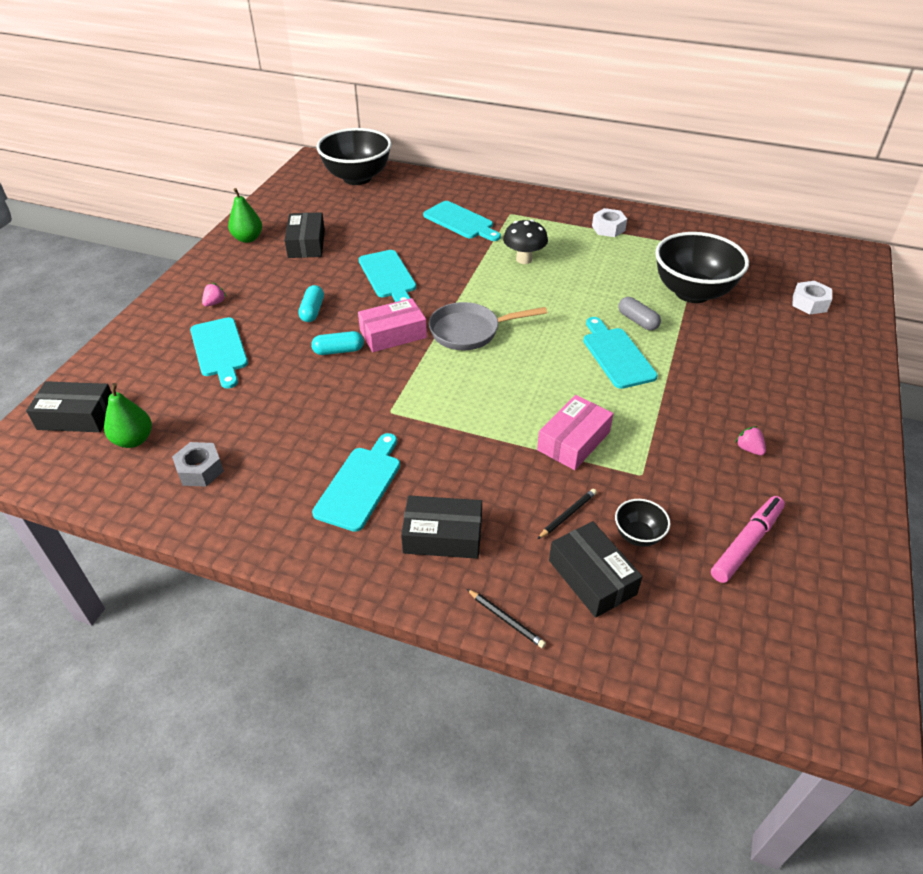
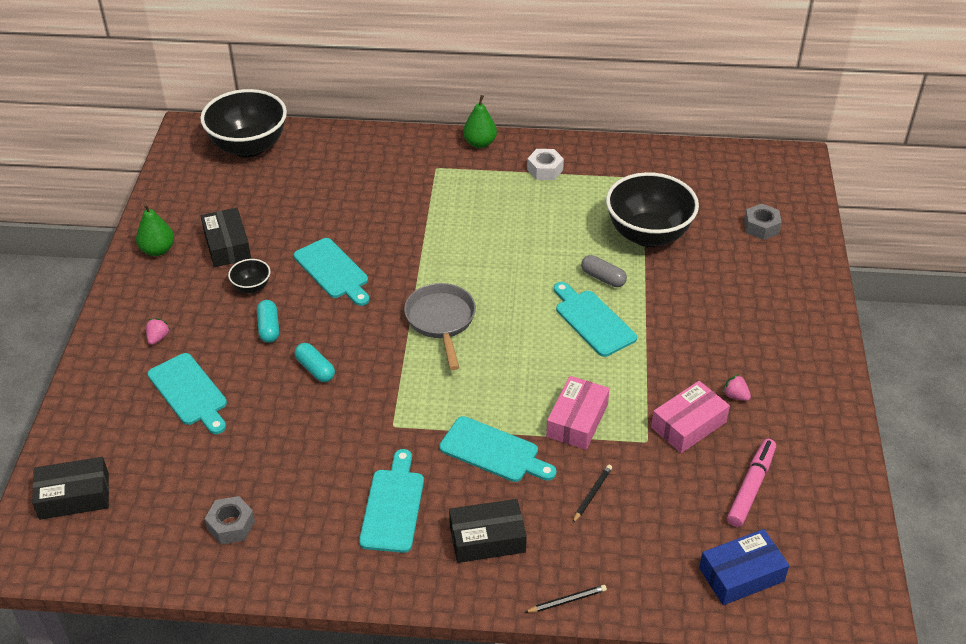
camera: 15 degrees left, 0 degrees up
(134, 440) = (148, 509): green pear -> green pear (480, 143)
(338, 351) = (315, 369): turquoise capsule -> turquoise capsule turned 75 degrees clockwise
(393, 334) = (364, 339): pink box -> pink box (688, 425)
(461, 221) = (386, 187): turquoise cutting board -> turquoise cutting board (493, 451)
(470, 331) = (441, 321): grey pan -> grey pan turned 105 degrees clockwise
(506, 619) = (567, 600): black pencil -> black pencil turned 45 degrees counterclockwise
(524, 259) = (469, 224): black mushroom -> none
(592, 577) = (629, 546): black box -> none
(638, 535) = (658, 500): black bowl -> black bowl (251, 287)
(714, 637) = (741, 574): none -> blue box
(809, 303) = (761, 227): white nut -> grey nut

